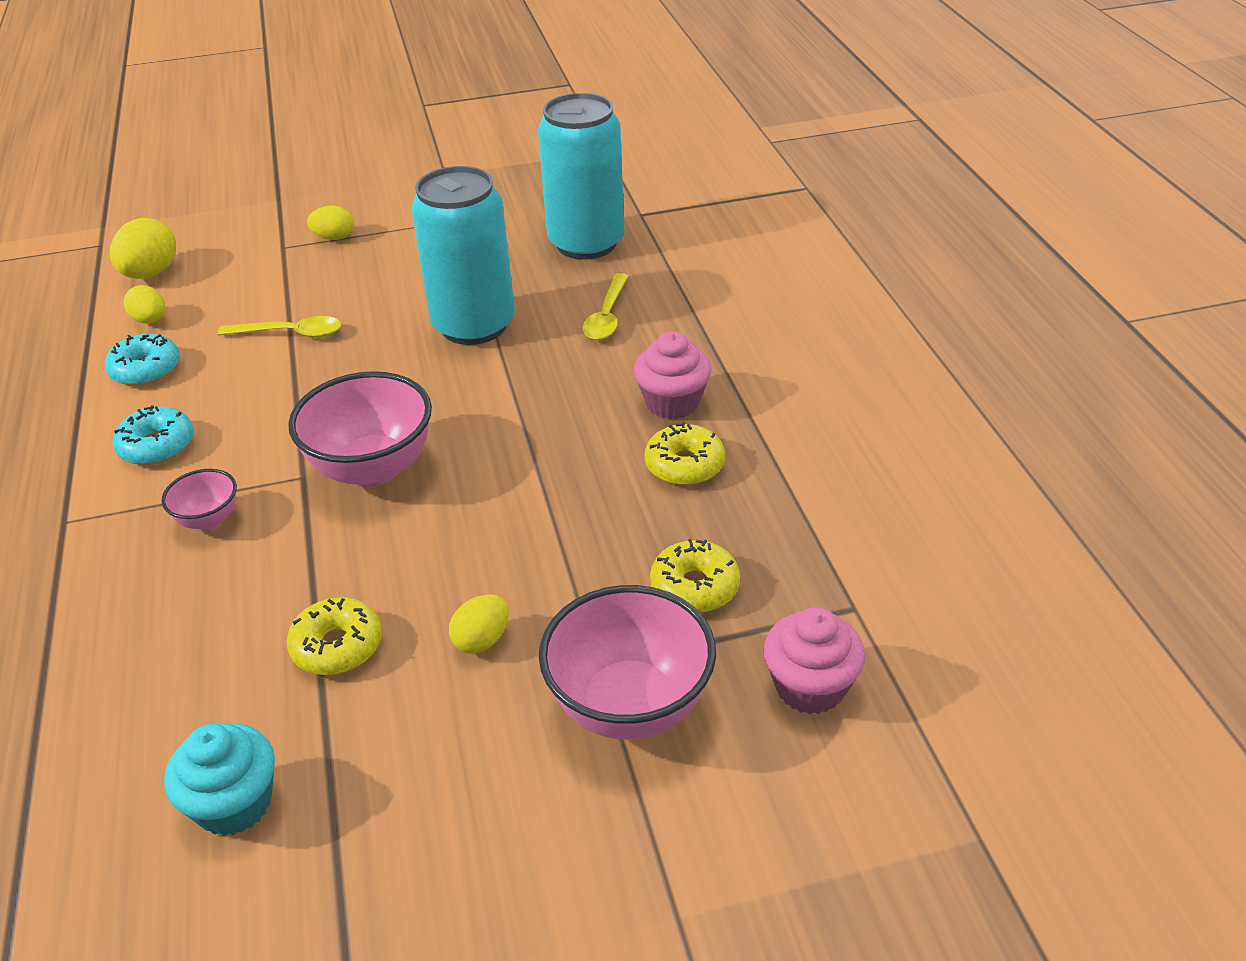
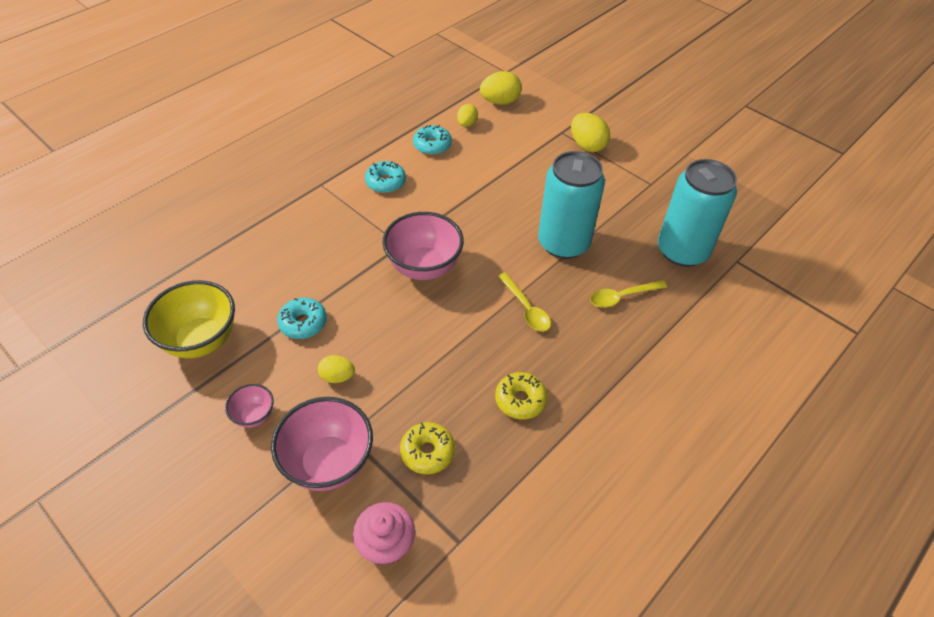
camera: 55 degrees right, 10 degrees up
(209, 520) = (352, 230): pink bowl -> pink bowl (254, 416)
(234, 803) = (201, 340): turquoise cupcake -> yellow bowl
(290, 333) = (497, 177): yellow spoon -> yellow spoon (526, 308)
(334, 237) = (587, 145): yellow egg -> yellow egg, size x1.61
(337, 646) = (303, 323): yellow donut -> turquoise donut
(672, 402) = (569, 367): pink cupcake -> none

